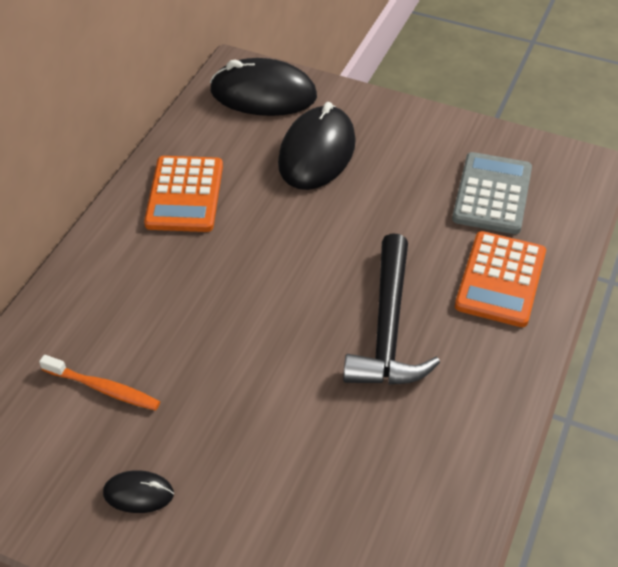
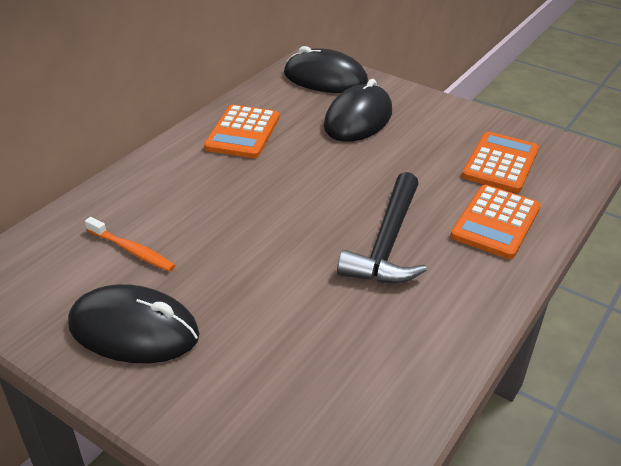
camera: 10 degrees right, 10 degrees down
(138, 493) = (134, 330): black mouse -> black mouse, size x2.13
(492, 194) = (500, 163): grey calculator -> orange calculator

